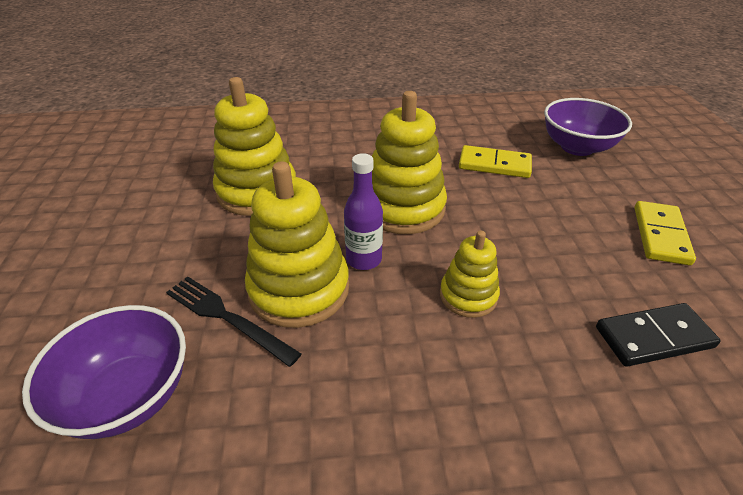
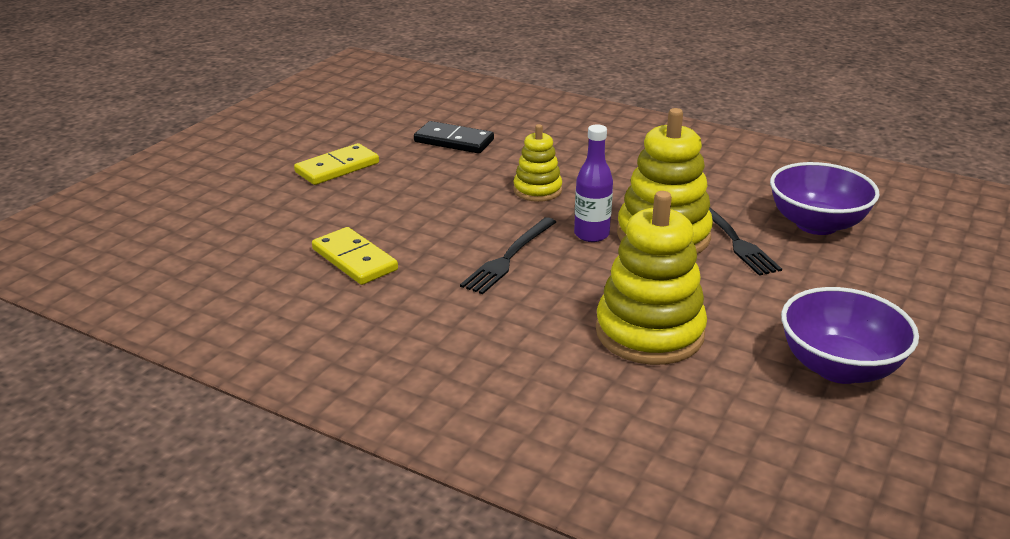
camera: 145 degrees left, 10 degrees down
(403, 208) = (509, 257): yellow stacking toy -> black fork
(577, 147) = (237, 242): purple bowl -> purple bowl (839, 367)

